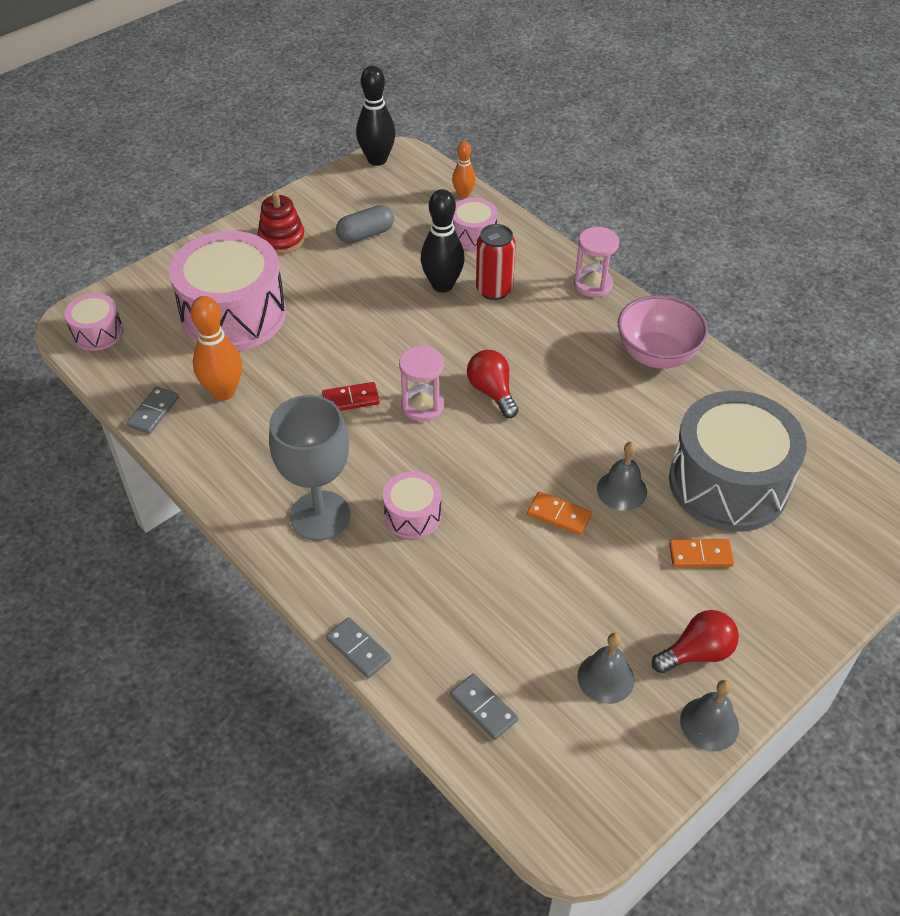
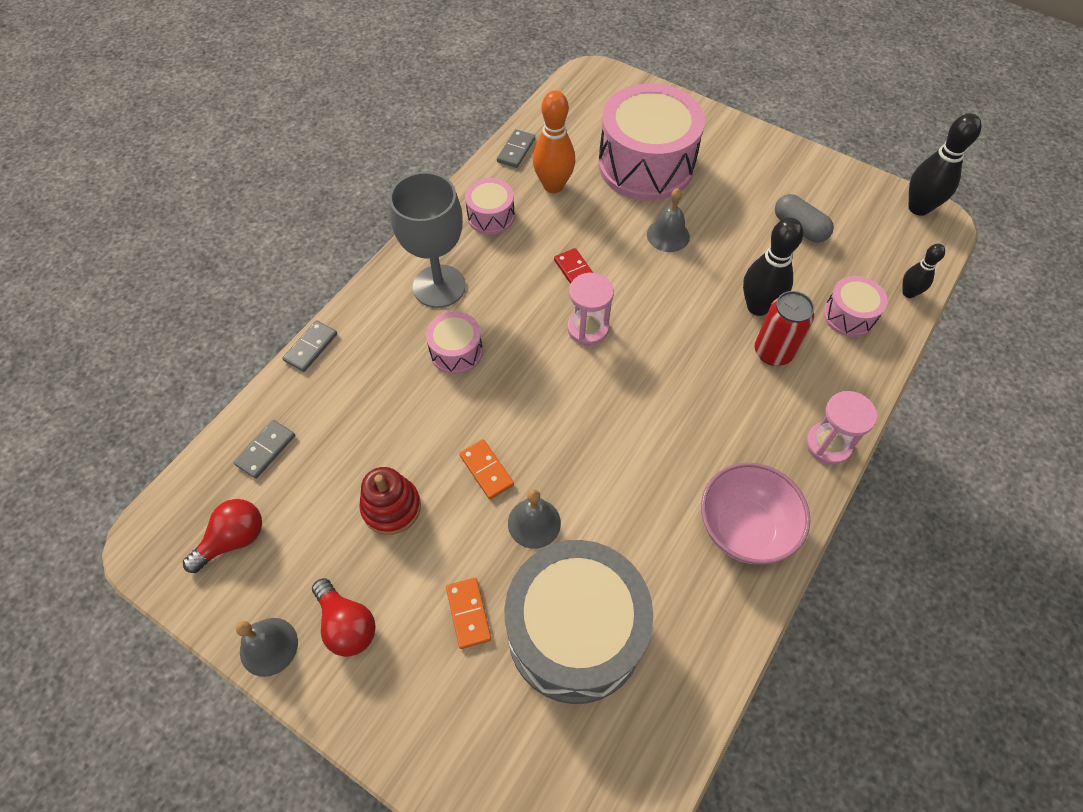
camera: 75 degrees right, 10 degrees up
(98, 333) = (588, 91): pink drum -> pink drum (491, 216)
(153, 412) = (516, 150): grey domino -> grey domino turned 75 degrees counterclockwise
(282, 239) = (758, 169): red stacking toy -> red stacking toy (391, 507)
(463, 194) = (908, 293): orange bowling pin -> black bowling pin
(492, 392) = (627, 381): red light bulb -> red light bulb (233, 540)
(559, 515) = (486, 470): orange domino -> orange domino turned 45 degrees counterclockwise
(606, 677) = (308, 544): grey bell -> grey bell (668, 235)

